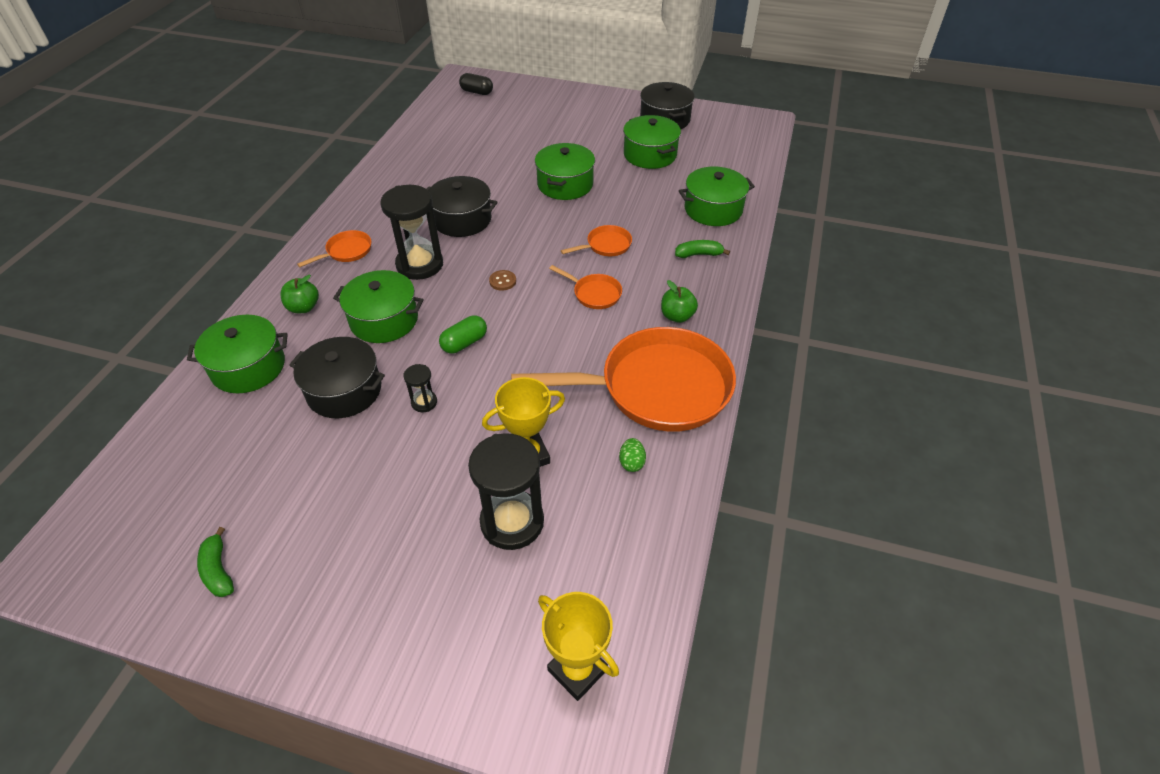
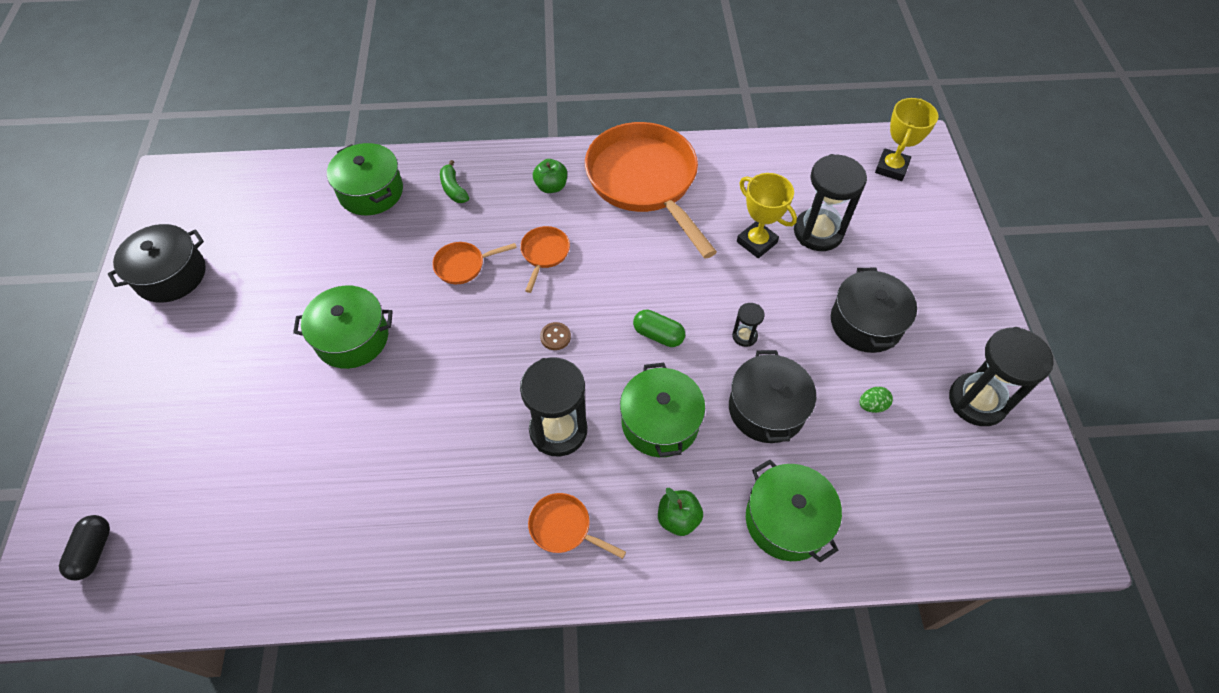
camera: 110 degrees left, 10 degrees up
(218, 570) = (977, 401): green banana -> black hourglass
(462, 220) = (457, 422): black pot -> black pot (866, 323)
(605, 245) = (463, 265): orange pan -> orange pan turned 60 degrees counterclockwise
(631, 462) = (726, 179): green egg -> green egg (872, 405)
(650, 155) = (265, 270): green pot -> none

